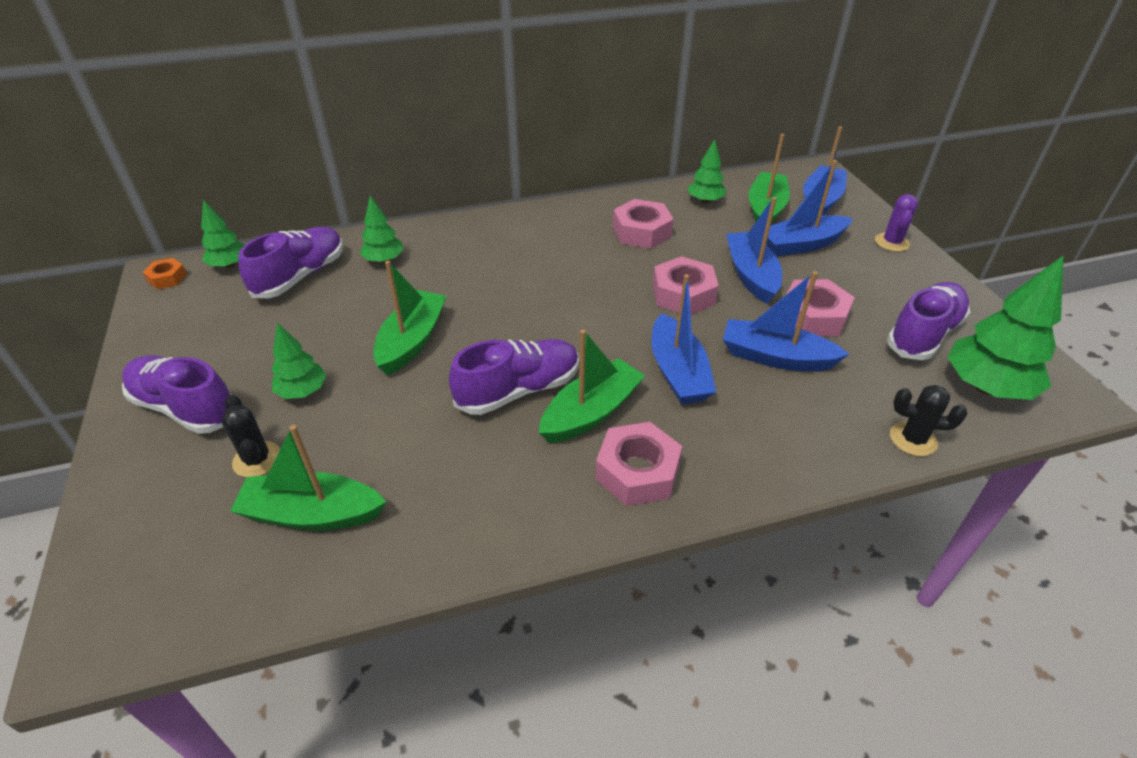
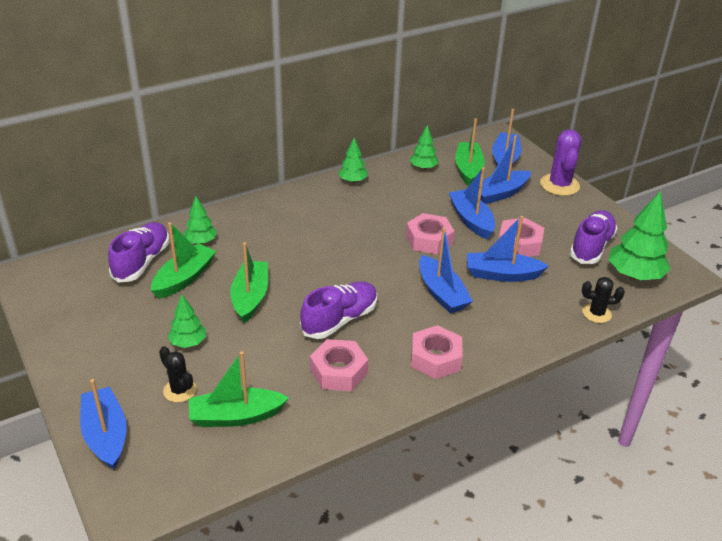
camera: 15 degrees left, 5 degrees down
(127, 510) = (106, 435): none -> blue boat
(167, 278) = (34, 277): orange nut -> none
(185, 408) = (107, 366): purple shoe -> none
(229, 265) = (79, 260): green tree -> green tree (353, 181)
(591, 412) = (393, 327): green boat -> green boat (184, 278)
(641, 232) = (385, 197): pink nut -> pink nut (338, 371)
(892, 242) = (559, 185): purple cactus -> purple cactus, size x1.65

